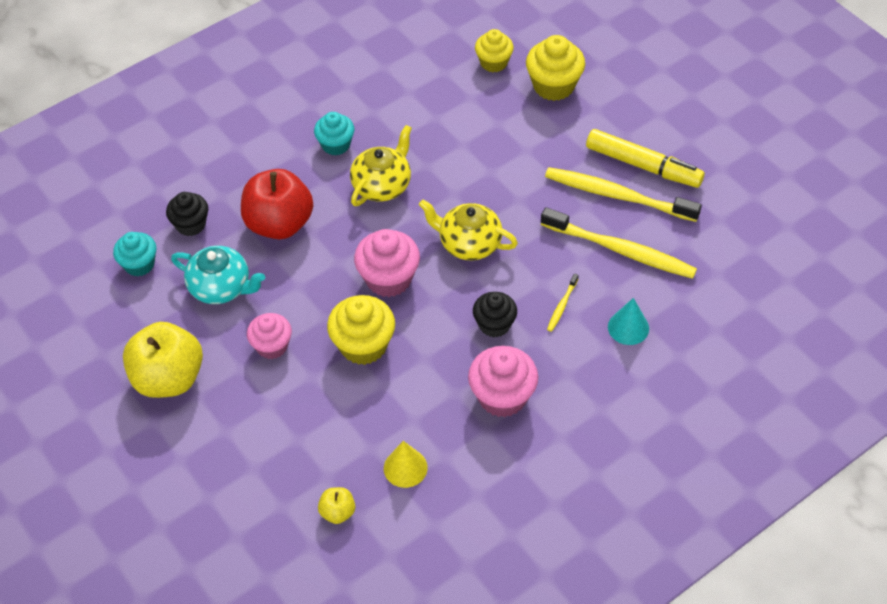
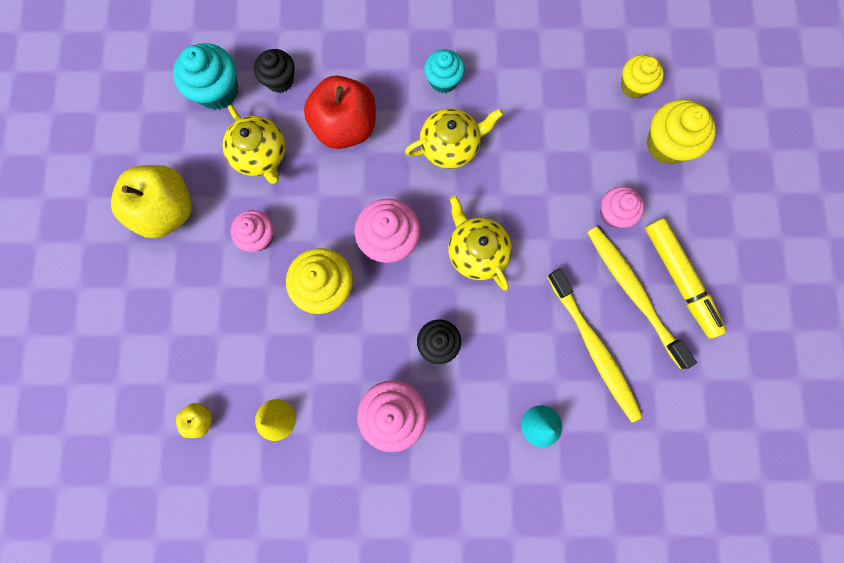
camera: 35 degrees right, 25 degrees up
(139, 264) = (217, 91): turquoise cupcake -> turquoise cupcake, size x1.50
(221, 287) = (261, 155): turquoise teapot -> yellow teapot
(554, 153) = (614, 214): none -> pink cupcake
(562, 306) = (504, 365): yellow toothbrush -> none

